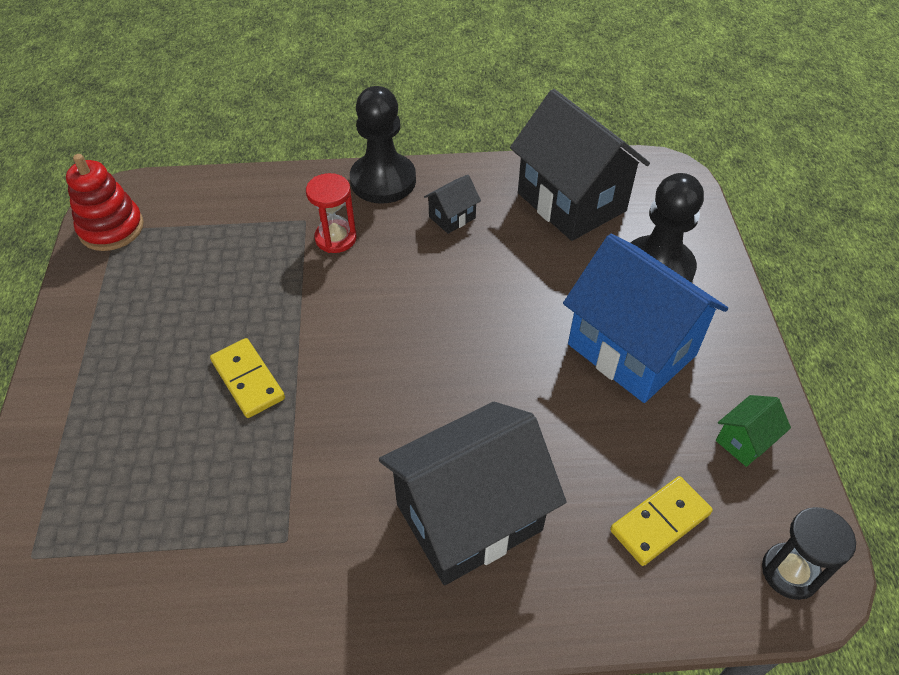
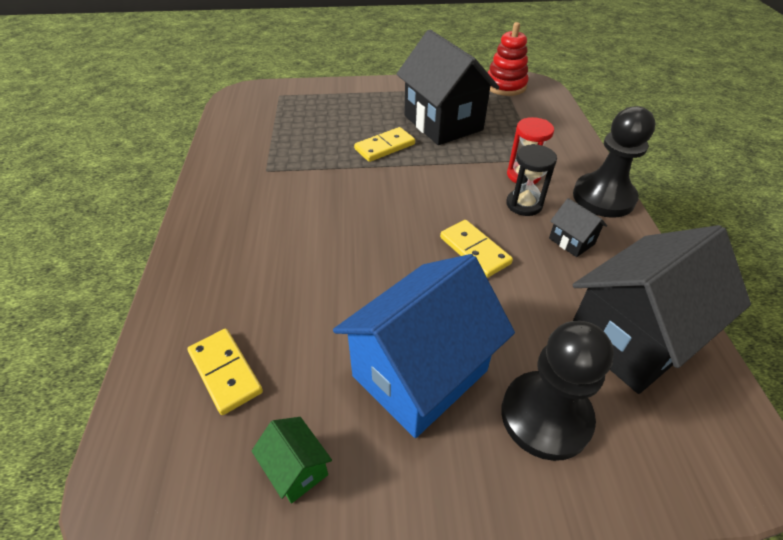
camera: 90 degrees right, 5 degrees down
(467, 295) = (475, 250): none -> yellow domino
(469, 517) = (261, 249): black house -> black house (443, 123)
(790, 572) = (142, 481): black hourglass -> black hourglass (524, 204)

